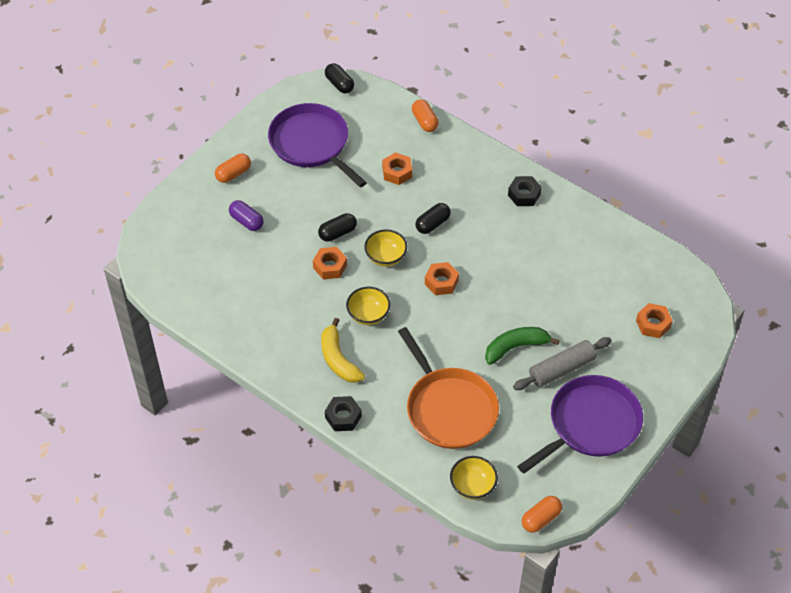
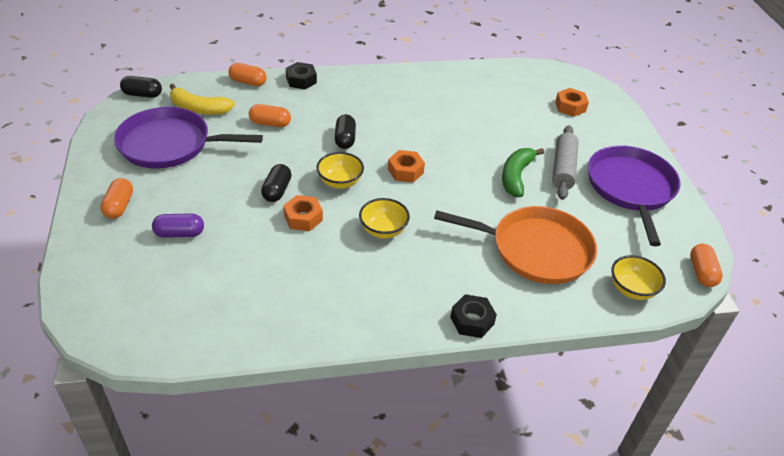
camera: 50 degrees left, 10 degrees down
(338, 359) = (405, 280): yellow banana -> yellow banana (199, 108)
(397, 172) = (270, 123): orange nut -> orange capsule
(524, 195) = (383, 85): black nut -> black nut (301, 80)

